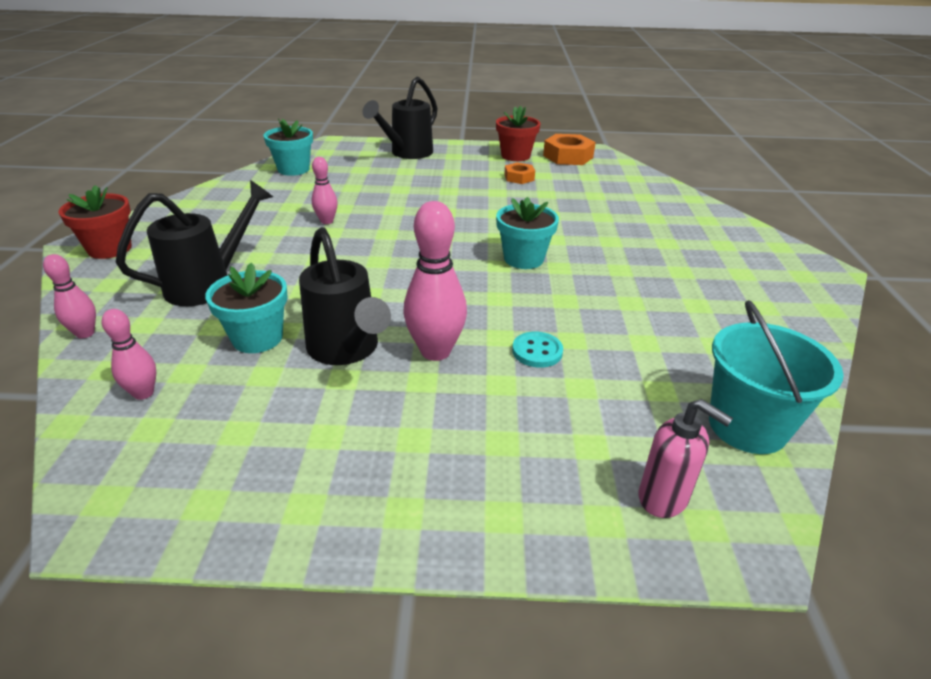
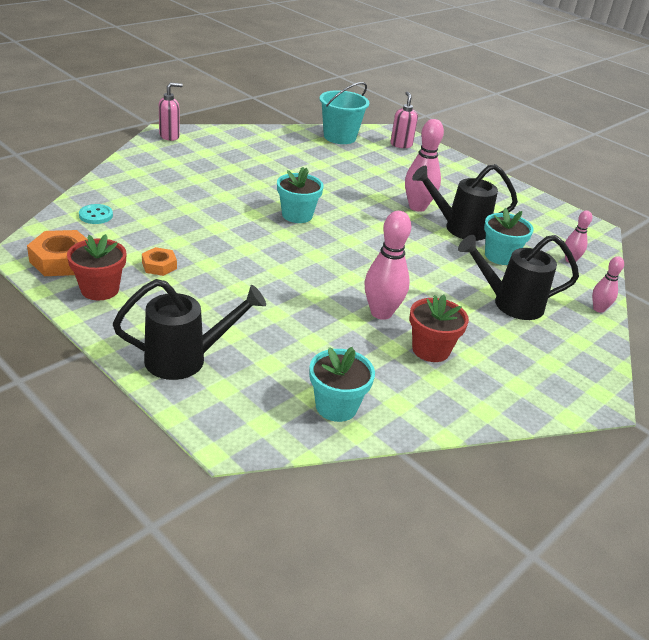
camera: 140 degrees left, 0 degrees up
(110, 249) = (575, 381): red flower pot -> red flower pot (430, 350)
(327, 221) = (381, 313): pink bowling pin -> pink bowling pin, size x1.76
(347, 350) = (459, 228): black watering can -> black watering can turned 105 degrees counterclockwise
(537, 351) = (372, 184): turquoise button -> turquoise button (96, 215)
(810, 269) = (169, 136): none -> pink soap dispenser

